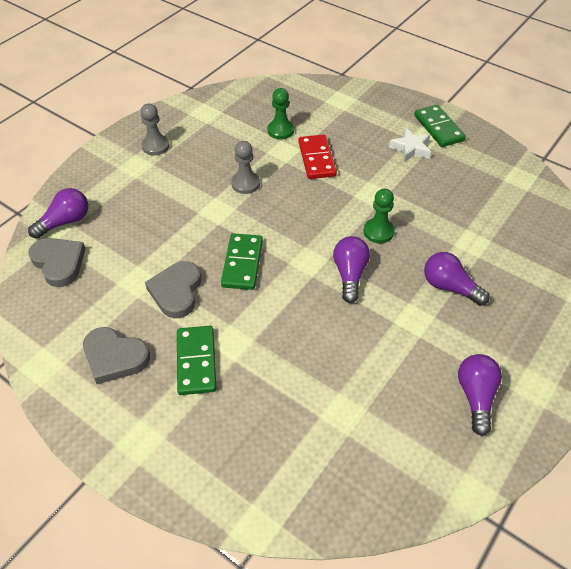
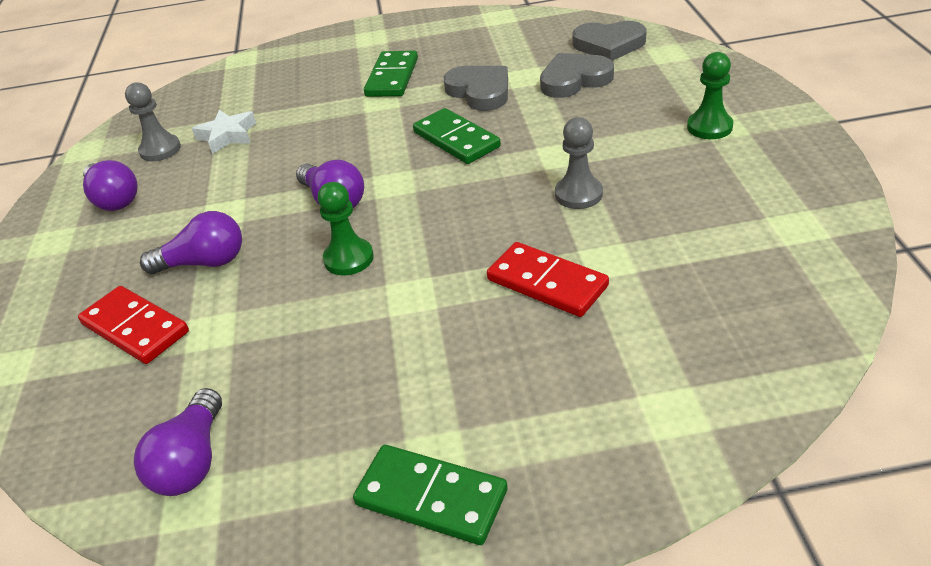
camera: 140 degrees right, 10 degrees down
(65, 222) = (668, 60): purple light bulb -> purple light bulb (192, 461)
(115, 357) = (457, 45): grey heart -> grey heart (574, 80)
(155, 146) = (750, 153): grey pawn -> grey pawn (160, 150)
(196, 361) = (392, 77): green domino -> green domino turned 60 degrees clockwise
(280, 130) = (660, 282): green pawn -> green pawn (709, 127)
(411, 148) = (434, 409): white star -> white star (227, 136)
(508, 271) = (135, 328): none -> red domino

